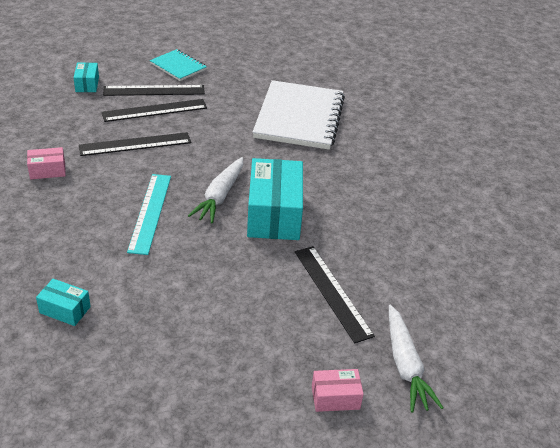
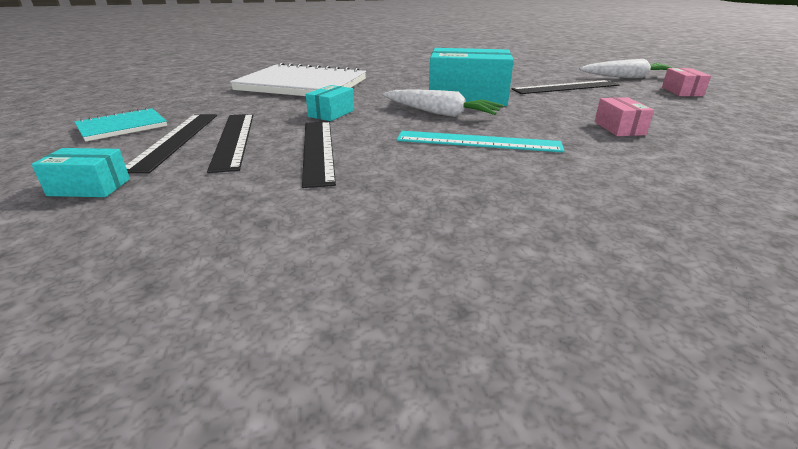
camera: 80 degrees left, 10 degrees down
(47, 170) = (374, 211): pink box -> pink box (619, 128)
(65, 310) = (703, 184): turquoise box -> turquoise box (331, 113)

